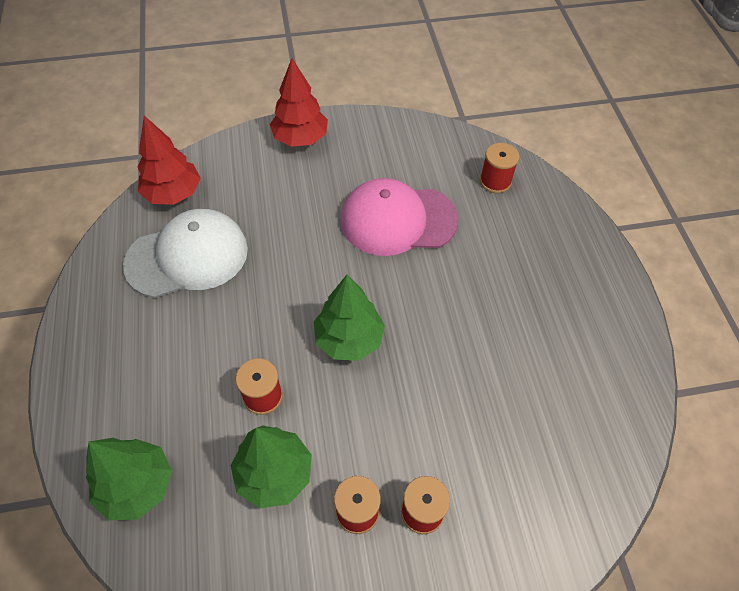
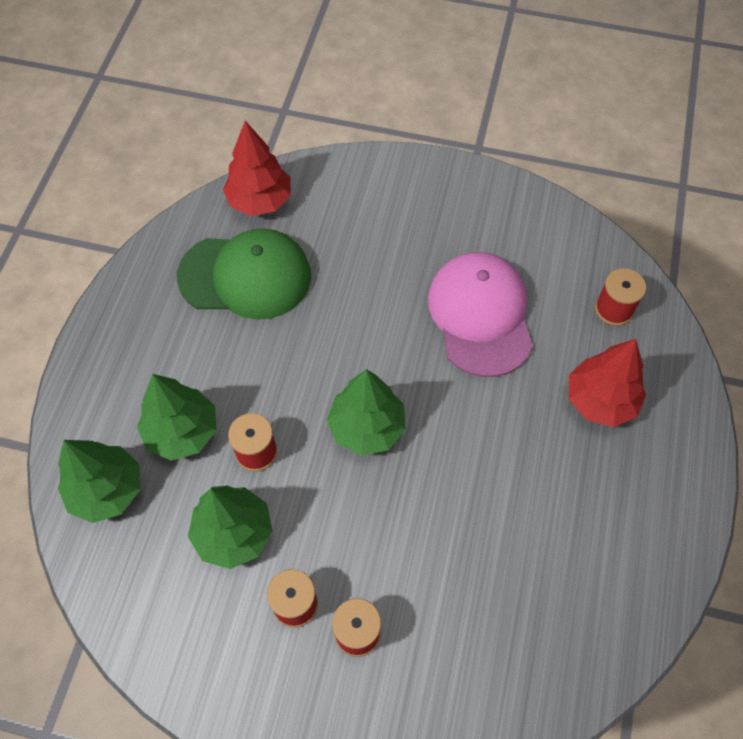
camera: 25 degrees right, 5 degrees up
(187, 256) = (245, 276): white cap -> green cap
(187, 406) = (182, 432): none -> green tree
(300, 138) = (418, 182): red tree -> red tree (600, 400)
(398, 220) = (480, 315): pink cap -> pink cap turned 60 degrees clockwise

